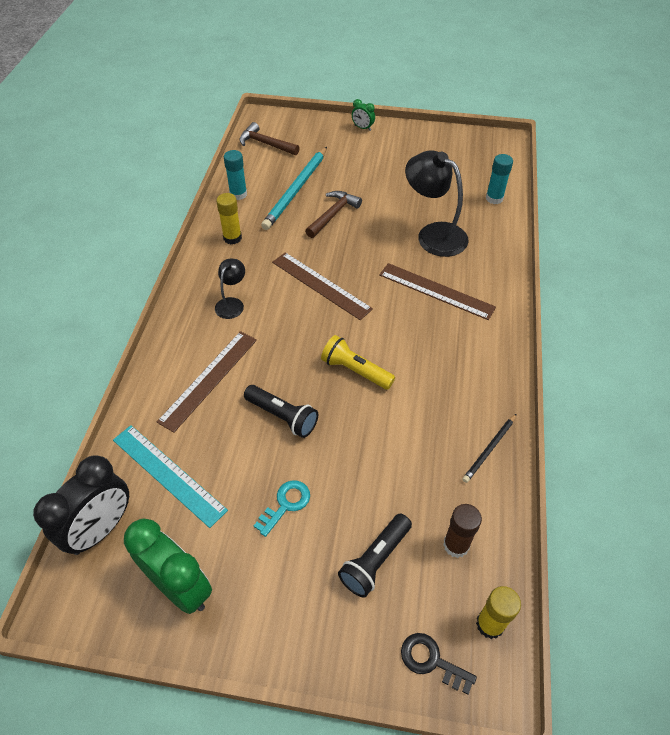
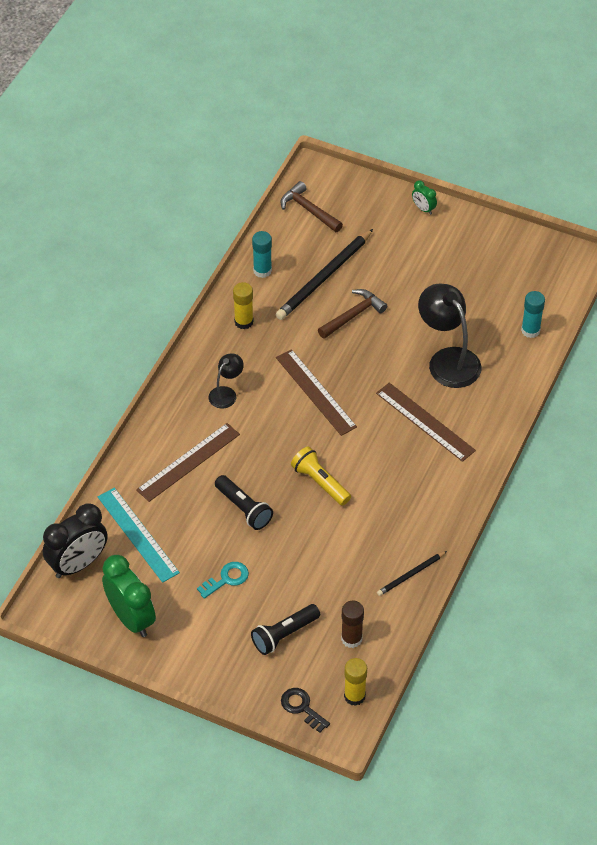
camera: 15 degrees right, 0 degrees up
(296, 190) = (324, 277): turquoise pencil -> black pencil

